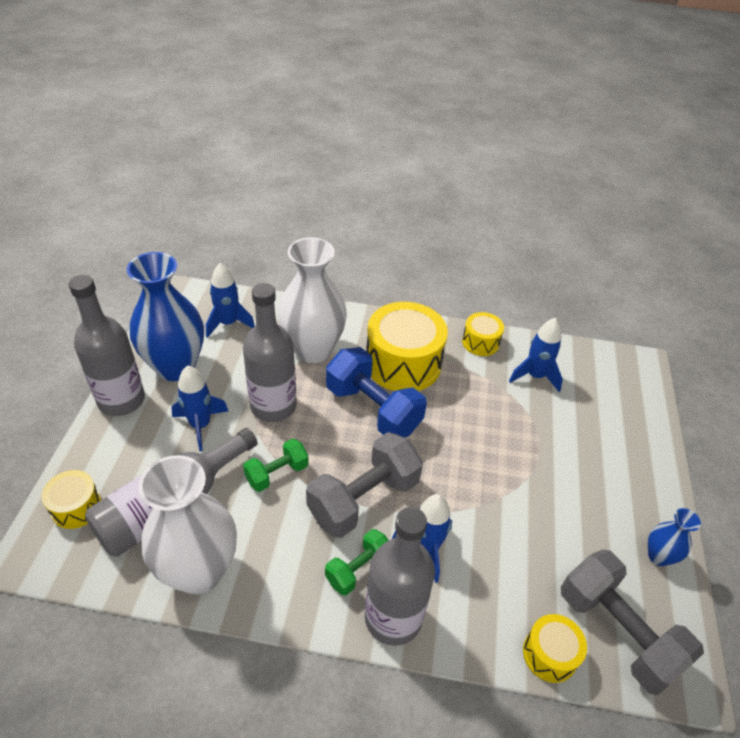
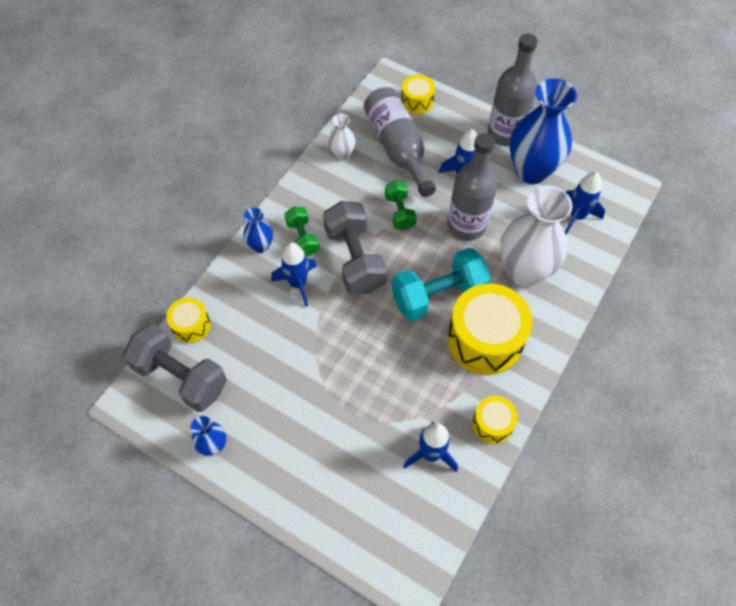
camera: 115 degrees right, 15 degrees up
(199, 571) = (342, 154): white vase -> white vase, size x0.47
(373, 409) = (438, 295): blue dumbbell -> turquoise dumbbell
(393, 618) = (261, 246): grey bottle -> blue vase
(617, 632) = (180, 377): grey dumbbell -> grey dumbbell turned 45 degrees clockwise

